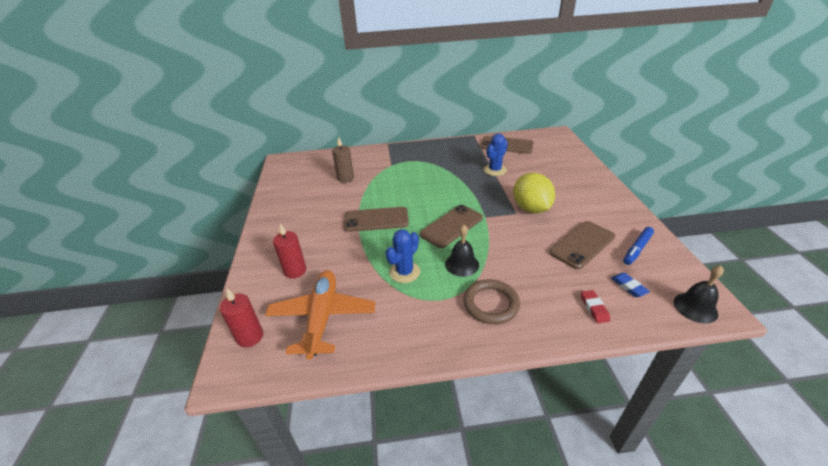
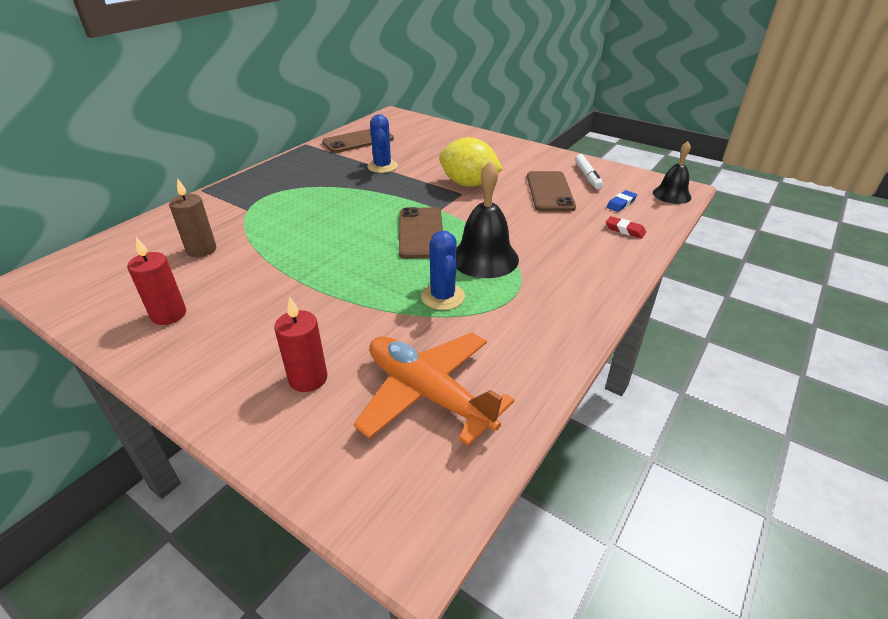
camera: 50 degrees left, 0 degrees up
(250, 337) = (373, 481): red candle -> red candle (169, 314)
(376, 220) = (325, 270): brown phone -> none
(462, 264) = (484, 258): black bell -> black bell, size x1.54
(491, 304) = (557, 272): brown ring -> none
(628, 286) = (621, 203): blue eraser -> blue eraser turned 60 degrees counterclockwise
(637, 249) = (587, 176): blue marker -> white marker

